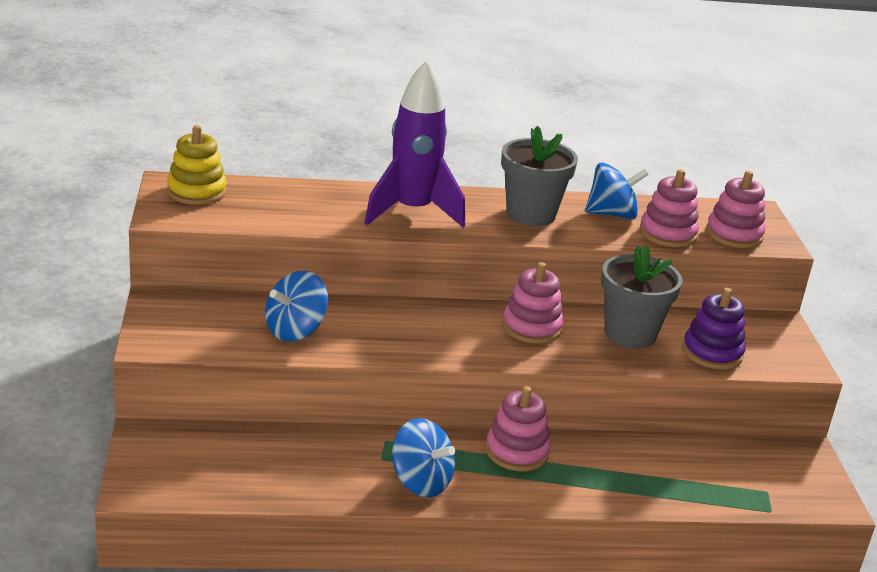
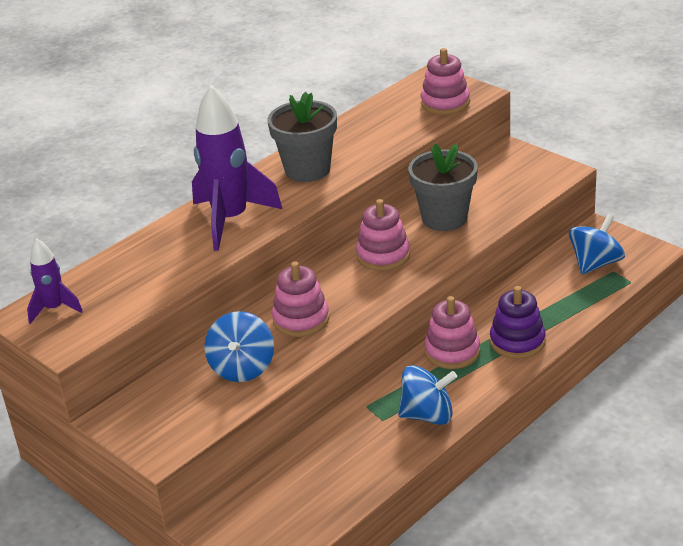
camera: 35 degrees left, 5 degrees up
(197, 192) = (54, 309): yellow stacking toy -> purple rocket
(612, 214) = (356, 136): blue spinning top -> blue spinning top (595, 263)
(668, 233) = (408, 128): pink stacking toy -> pink stacking toy (301, 319)
(712, 352) = (506, 198): purple stacking toy -> purple stacking toy (517, 341)

